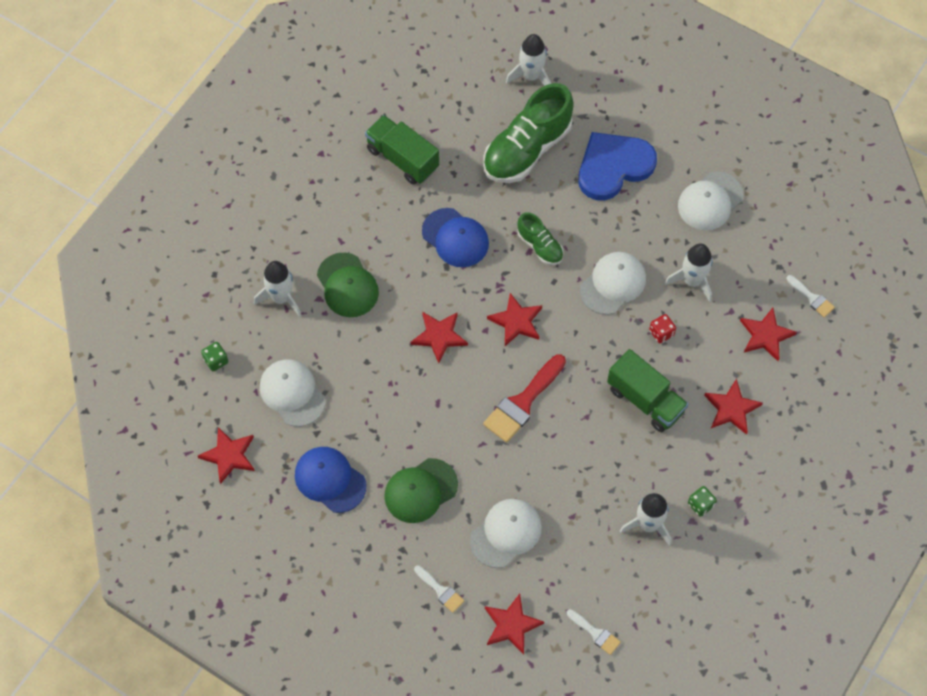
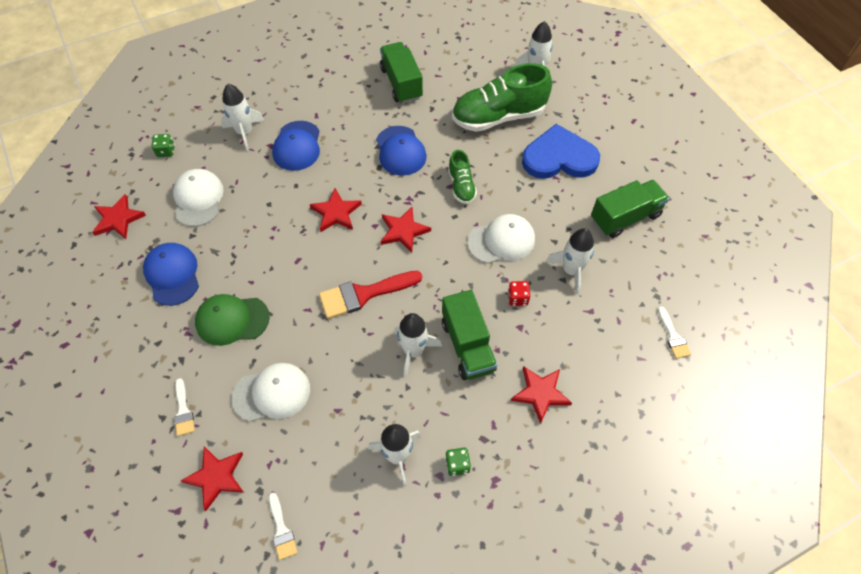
camera: 30 degrees right, 5 degrees down
(347, 285) = (297, 146): green cap -> blue cap
(602, 430) = (413, 351): none -> white rocket
(710, 201) = (625, 217): white cap -> green truck
(765, 335) = (610, 347): red star -> none

